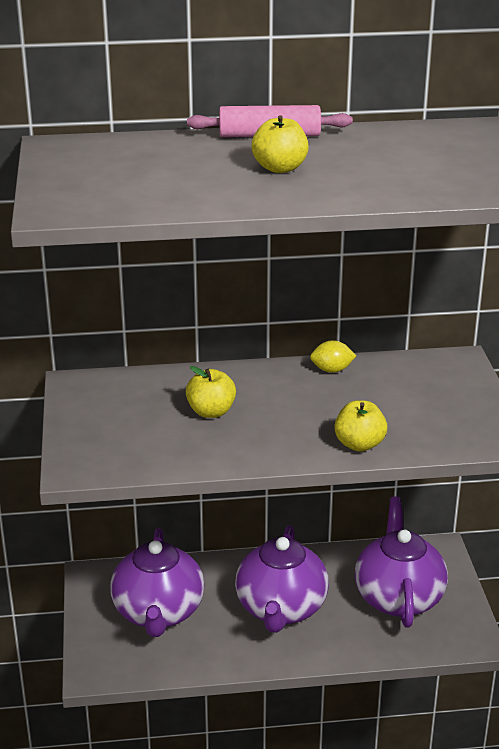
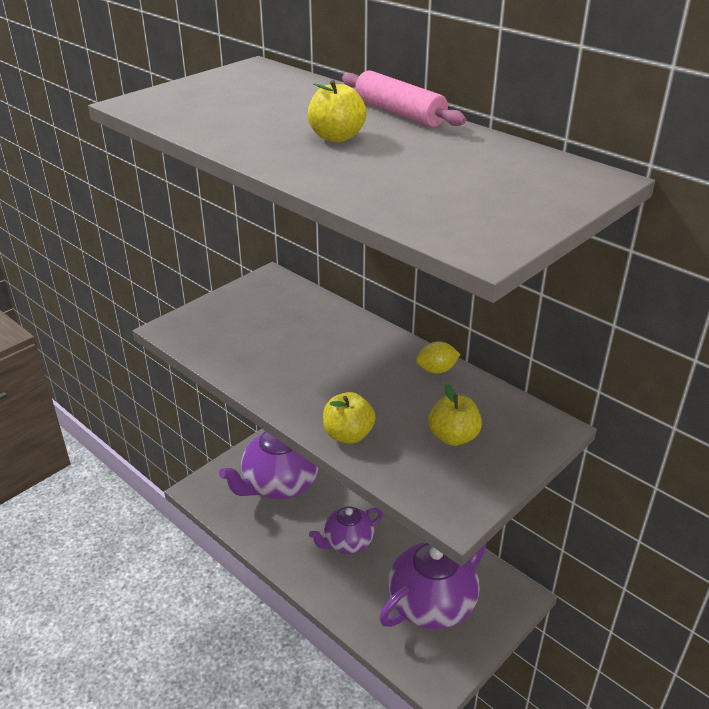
camera: 50 degrees right, 5 degrees up
(211, 412) = (305, 345): yellow apple -> yellow apple (453, 437)
(281, 609) = (347, 542): purple teapot -> purple teapot, size x0.61
(332, 370) = (436, 370): yellow lemon -> yellow lemon turned 60 degrees counterclockwise

